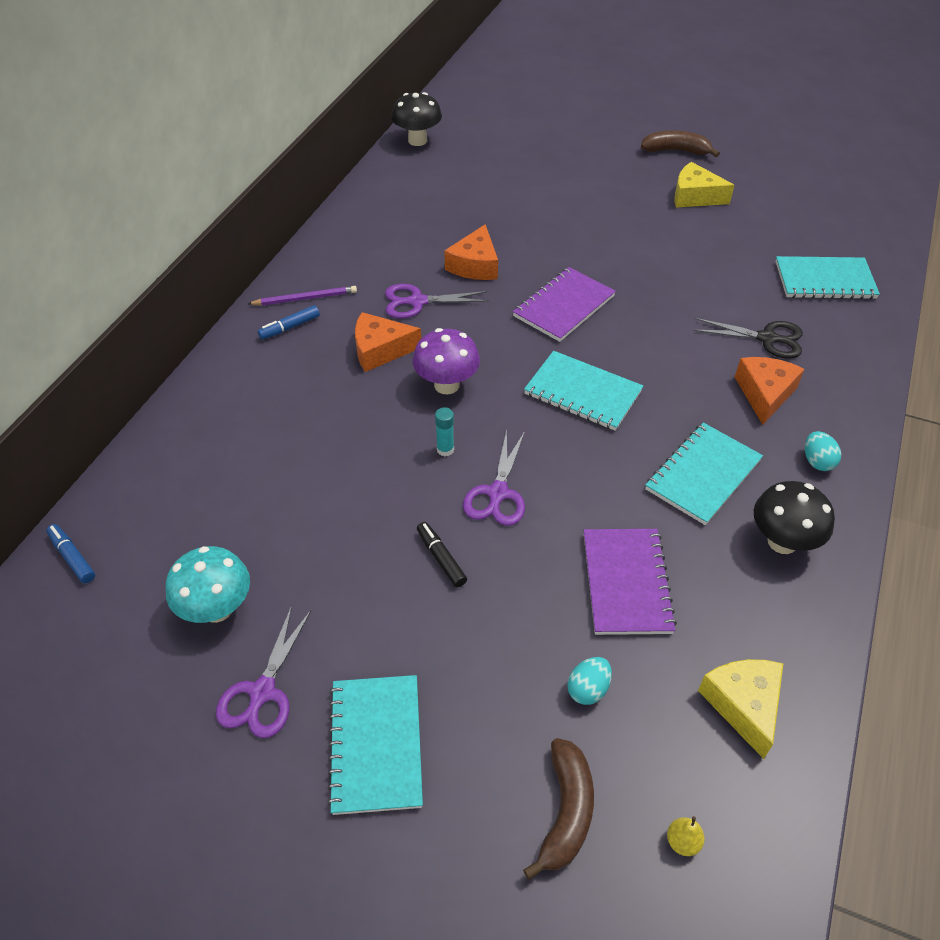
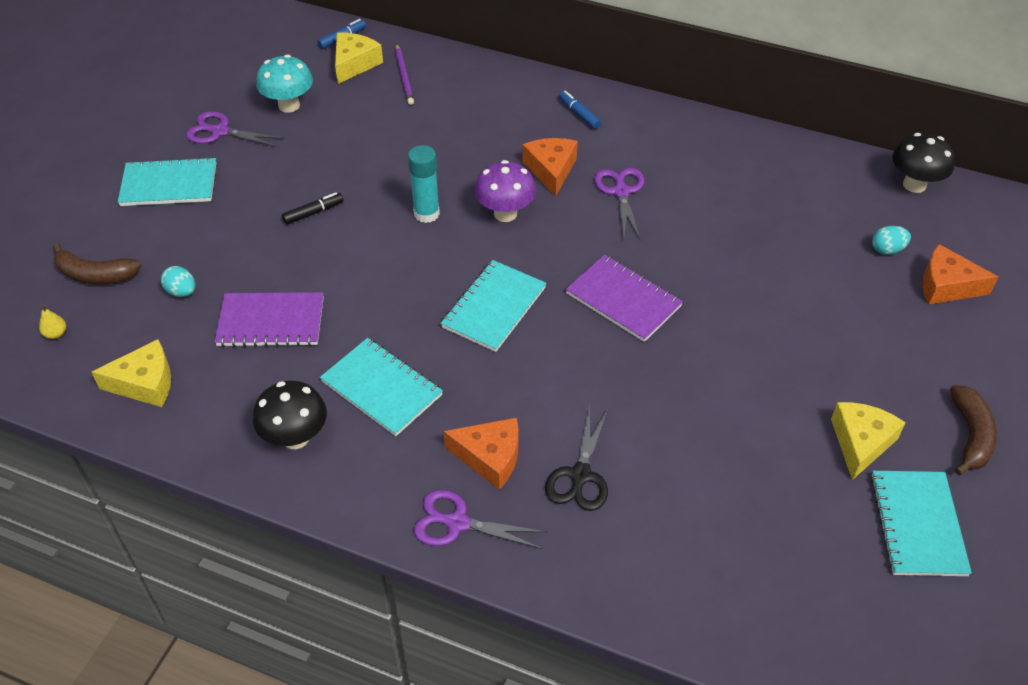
camera: 90 degrees right, 0 degrees up
(139, 538) = (354, 64): none -> yellow cheese
(305, 298) = (619, 120): purple pencil -> purple pencil (404, 76)
(445, 449) = (426, 213): turquoise glue stick -> turquoise glue stick, size x1.71
(475, 265) = (684, 232): orange cheese -> orange cheese (946, 286)
(498, 493) = (375, 245): purple scissors -> purple scissors (457, 523)
(817, 461) = (390, 486): turquoise egg -> turquoise egg (887, 250)
(824, 280) = (697, 560): turquoise notebook -> turquoise notebook (918, 524)

